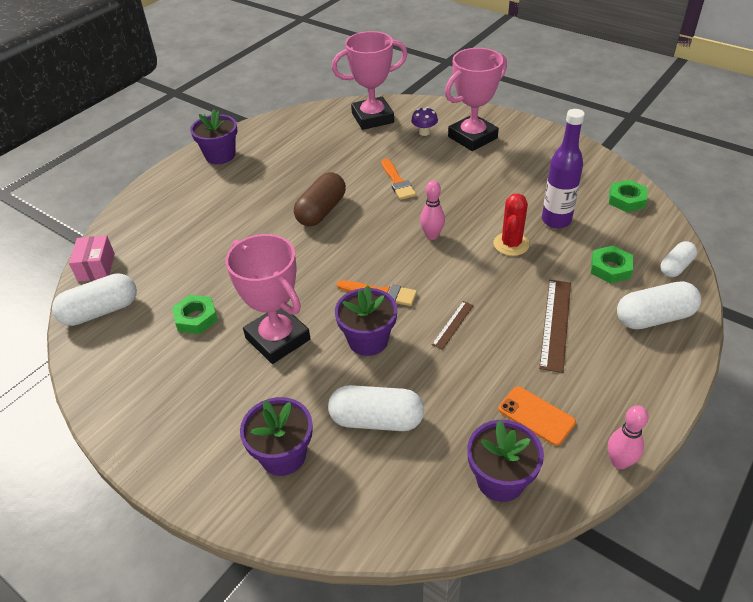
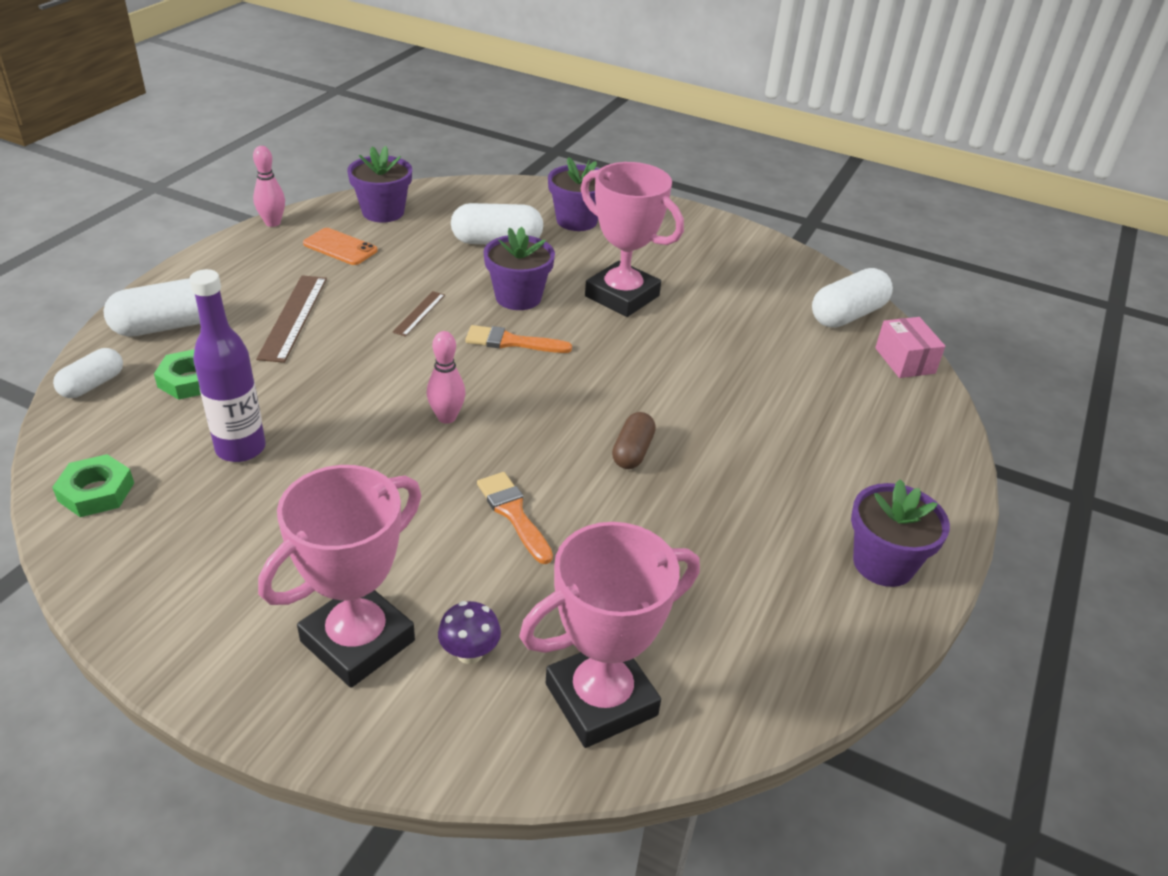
camera: 165 degrees right, 5 degrees down
(196, 318) = (729, 312): green nut -> none
(321, 211) = (632, 452): brown capsule -> brown capsule, size x0.62
(511, 244) = (325, 408): red cactus -> none

